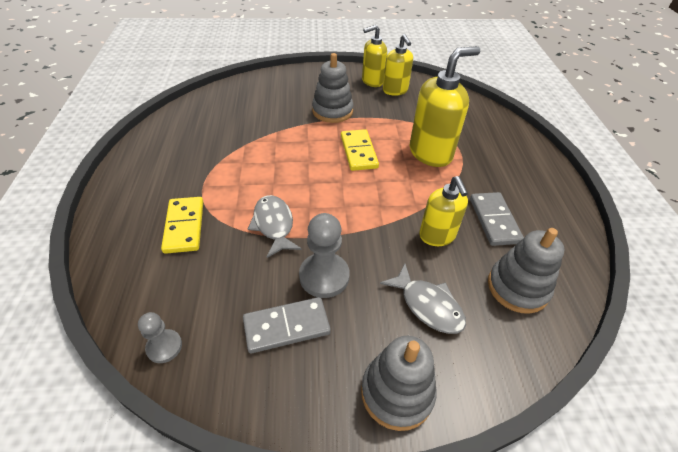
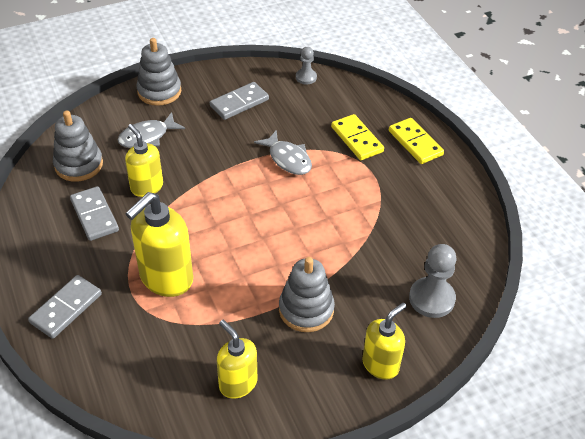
camera: 160 degrees right, 0 degrees up
(324, 276) = (228, 135): grey pawn -> grey pawn (431, 299)
(359, 152) = (247, 255): yellow domino -> yellow domino (415, 143)
(372, 81) = (279, 394): yellow soap dispenser -> yellow soap dispenser (380, 364)
(428, 305) = (147, 137): grey fish -> grey fish turned 60 degrees counterclockwise
(513, 153) = (66, 308): none -> grey domino

